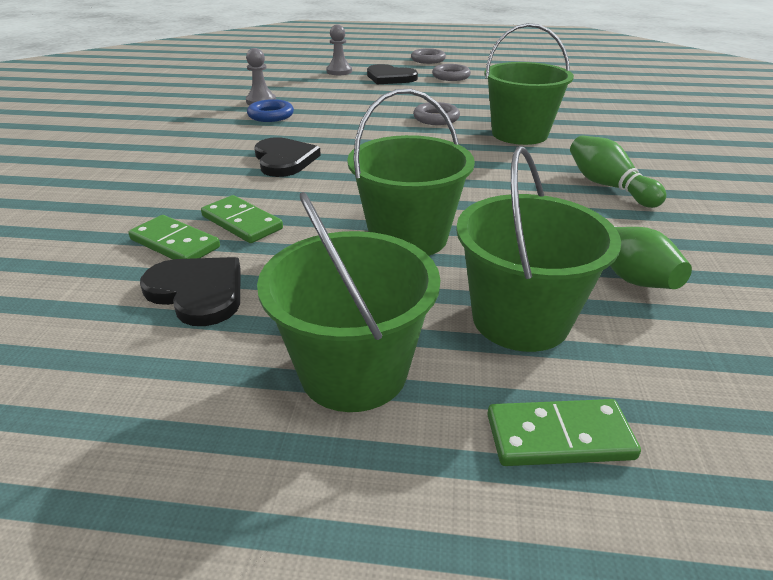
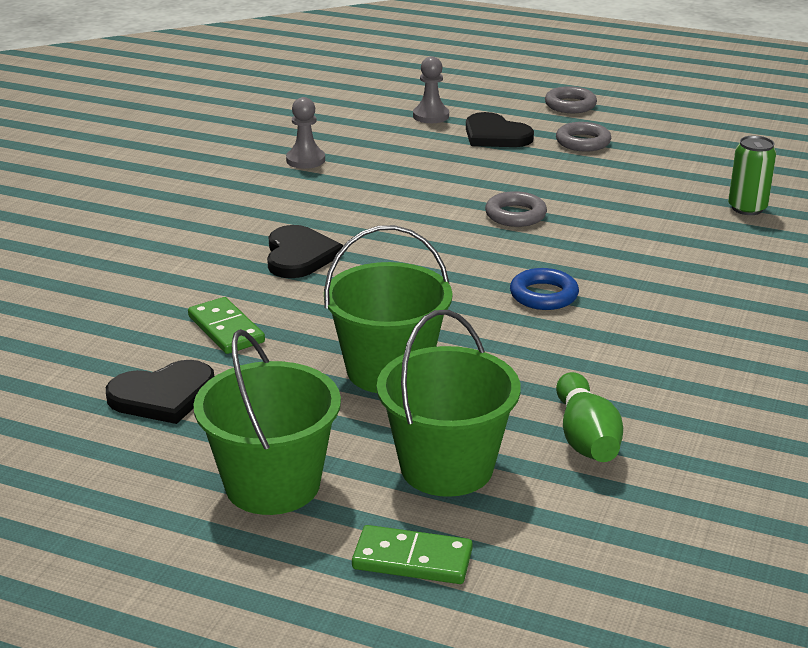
camera: 15 degrees right, 5 degrees down
(175, 243) = (154, 343): green domino -> none
(198, 292) = (163, 395): black heart -> black heart turned 105 degrees clockwise
(271, 115) = (309, 185): blue ring -> blue ring (543, 295)
(519, 134) = (607, 253): green bucket -> none
(587, 100) = (747, 208): none -> green can
(608, 186) = (658, 341): green bowling pin -> none

